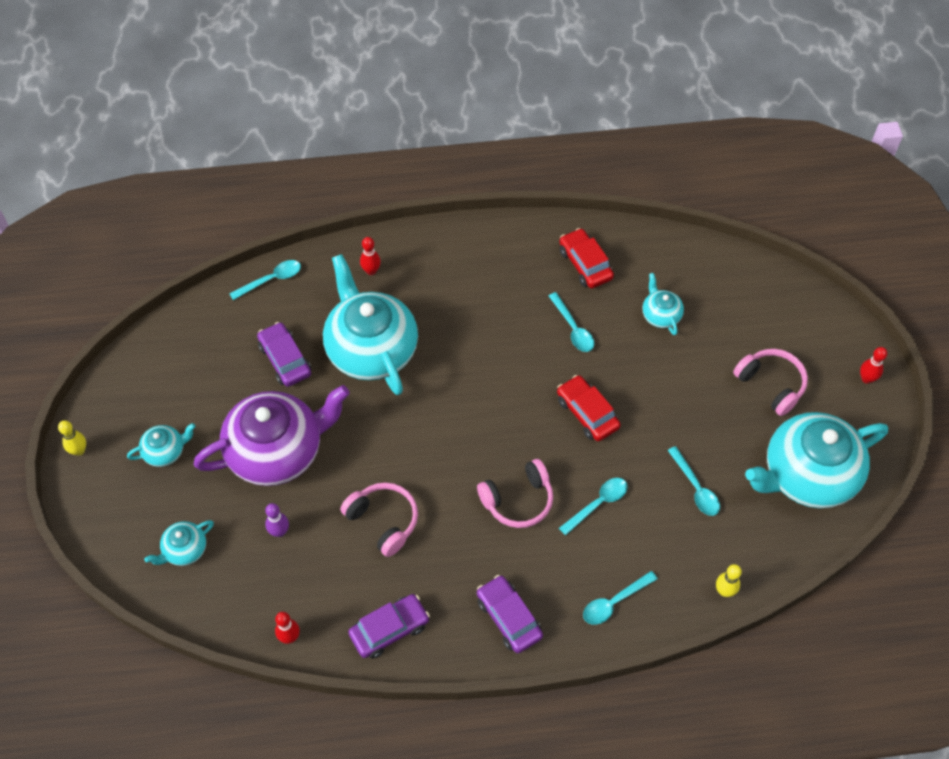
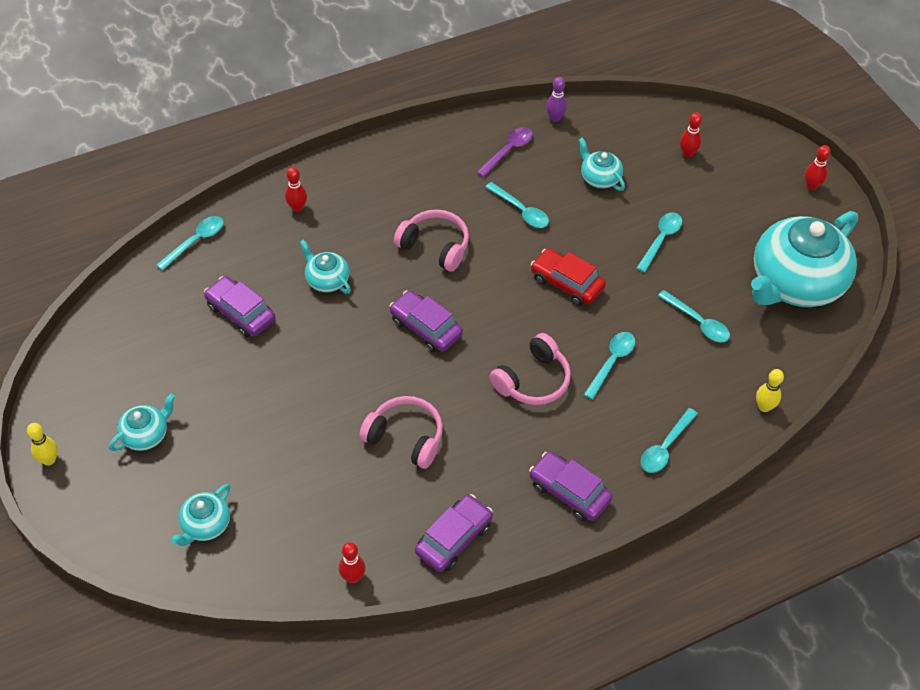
camera: 20 degrees left, 5 degrees down
(277, 451) = (267, 401): purple teapot -> none
(279, 531) = (301, 478): purple bowling pin -> purple bowling pin (555, 118)
(371, 349) = (327, 280): turquoise teapot -> turquoise teapot, size x0.44
(441, 420) = (425, 327): none -> purple car
(585, 264) = (508, 151): red car -> purple spoon
(694, 394) = (661, 240): none -> turquoise spoon
(756, 312) = (687, 153): none -> red bowling pin
(771, 385) = (728, 213): pink headphones -> pink headphones (435, 246)

